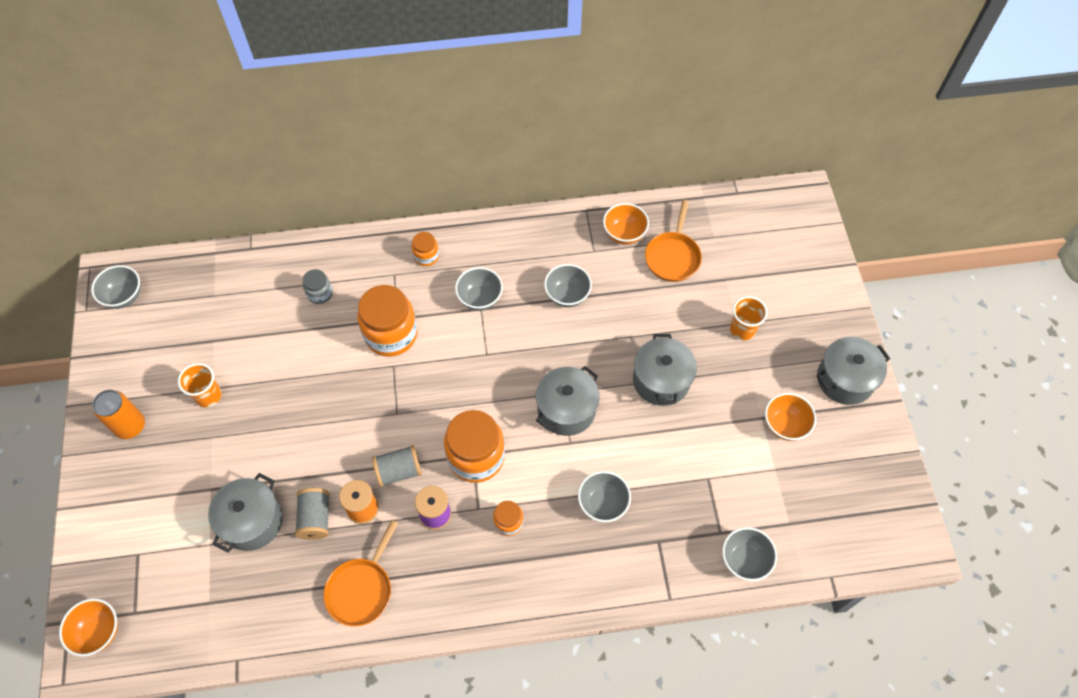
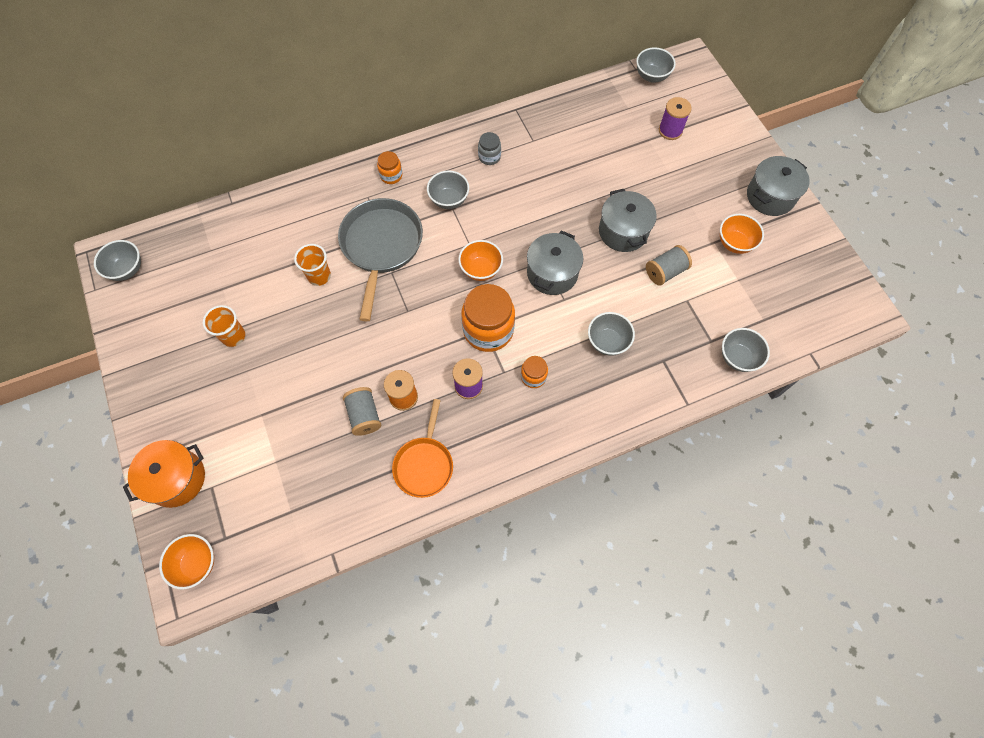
camera: 15 degrees left, 5 degrees up
(106, 535) = (176, 479): none -> orange pot
(130, 426) = (169, 379): orange can -> none
(252, 521) = (308, 432): grey pot -> none
(320, 293) = (307, 227): grey jar -> grey jar (489, 157)
(391, 334) = (381, 247): orange jar -> grey pan
(399, 471) = (425, 358): grey spool -> grey spool (665, 272)
(567, 295) = (522, 181): grey bowl -> grey bowl (651, 76)
(624, 234) = (554, 121): orange bowl -> orange bowl (481, 269)
(673, 256) = (600, 130): orange pan -> none
(742, 329) = (675, 176): orange cup -> orange cup (319, 276)
(753, 274) = (670, 130): none -> purple spool

